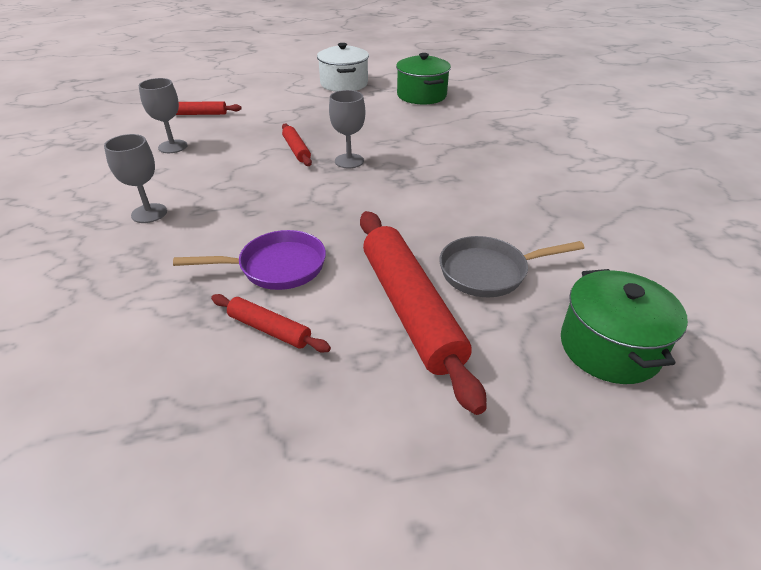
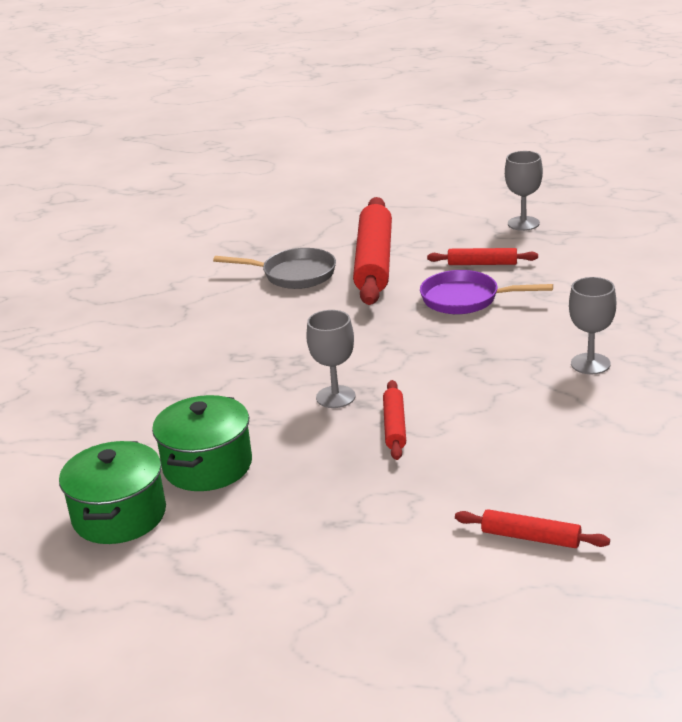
camera: 155 degrees left, 10 degrees down
(173, 146) = (574, 463): grey goblet -> grey goblet (523, 223)
(269, 329) = (482, 264): red rolling pin -> red rolling pin turned 45 degrees counterclockwise
(344, 84) = (226, 585): white pot -> none
(609, 347) = (264, 231): green pot -> green pot (207, 466)

